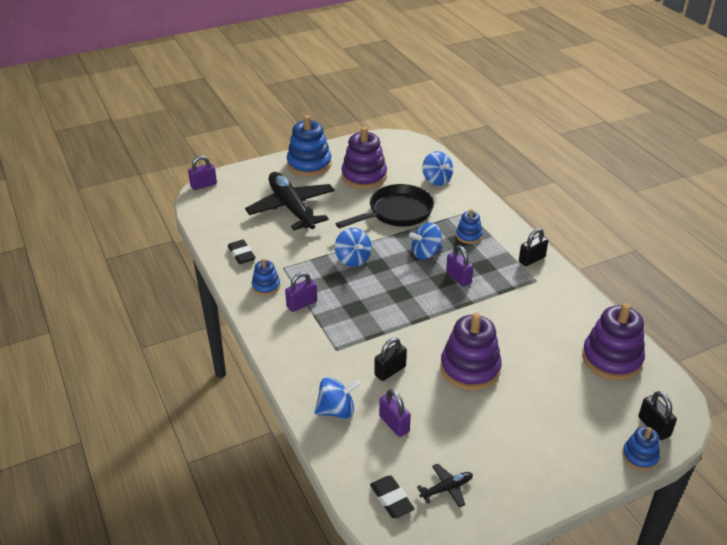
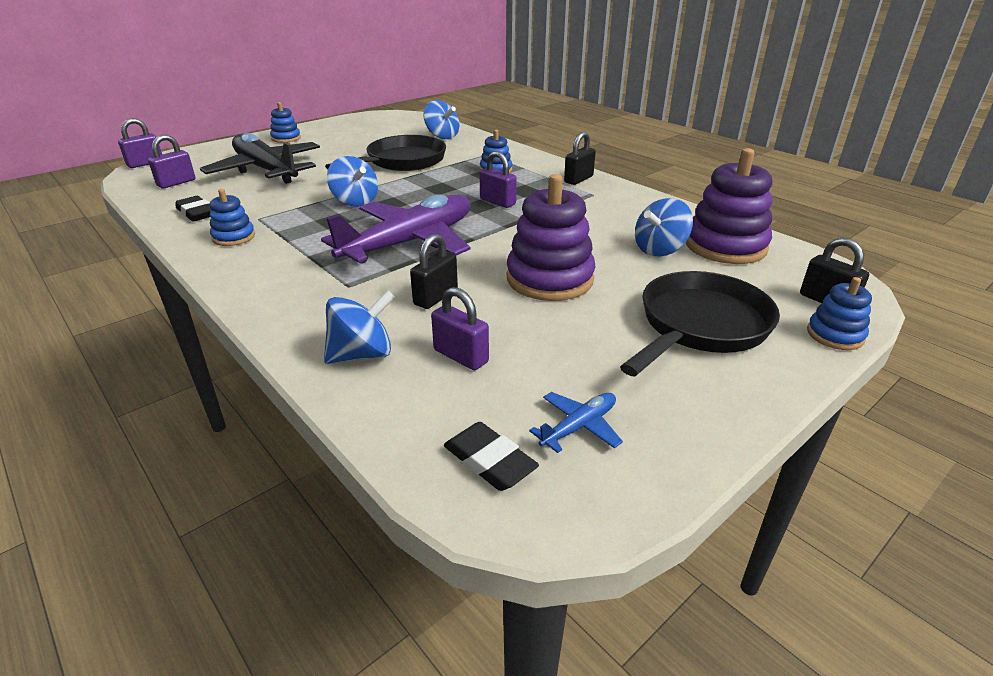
camera: 15 degrees left, 5 degrees down
(301, 304) = (289, 247): purple padlock -> purple padlock (176, 183)
(309, 164) = (286, 138): blue stacking toy -> blue stacking toy, size x0.53
(364, 176) = (355, 141): purple stacking toy -> none
(383, 313) = (409, 242): none -> purple plane
(426, 253) = (449, 187): blue spinning top -> blue spinning top (659, 249)
(446, 488) = (578, 427): black plane -> blue plane
(553, 430) = (699, 326): none -> black pan

